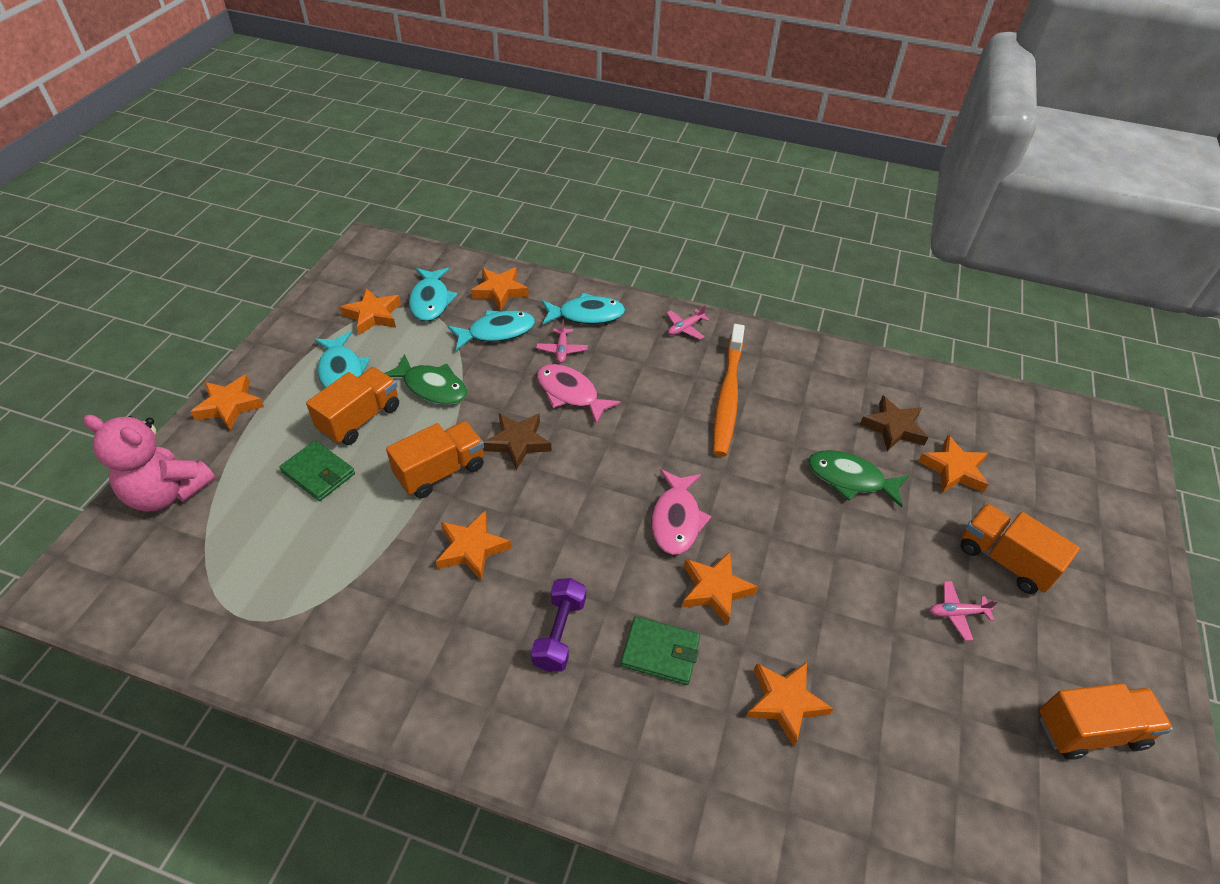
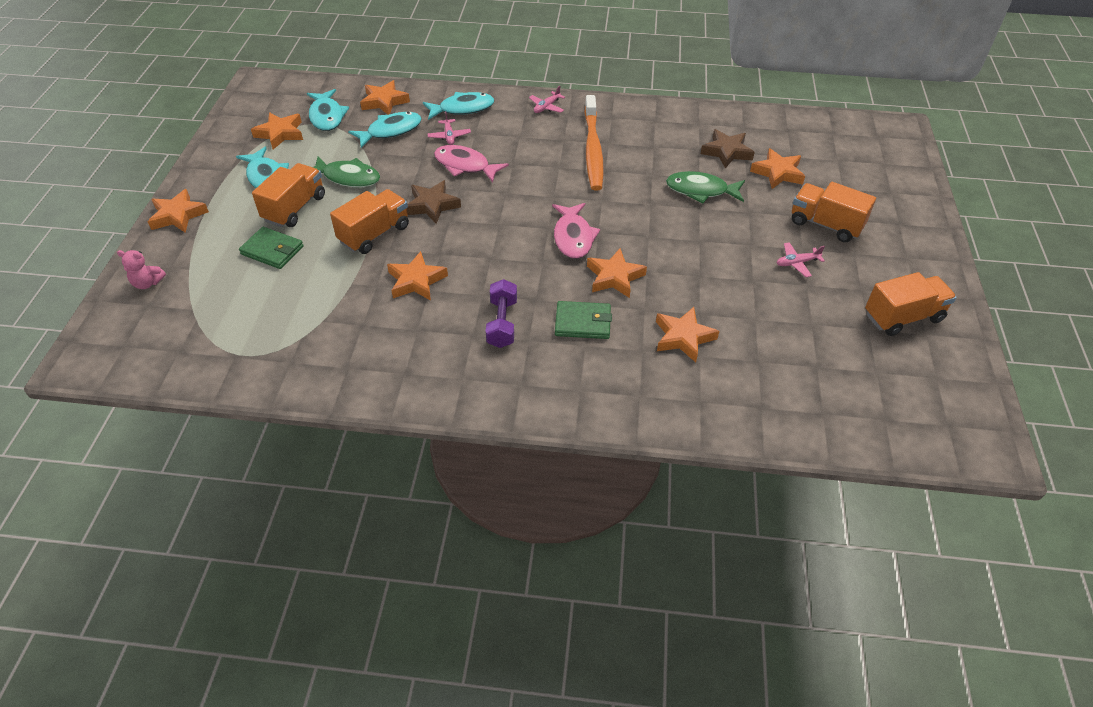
camera: 10 degrees left, 0 degrees up
(167, 493) = (147, 283): pink teddy bear -> pink teddy bear, size x0.47

